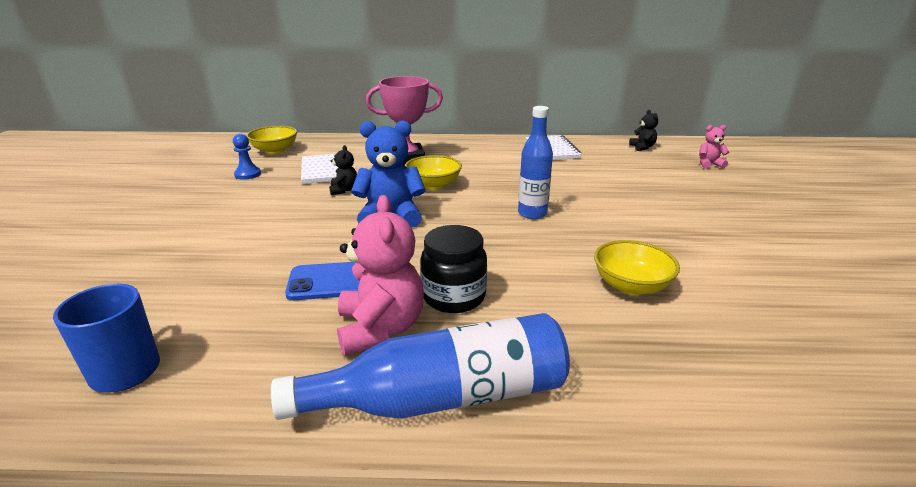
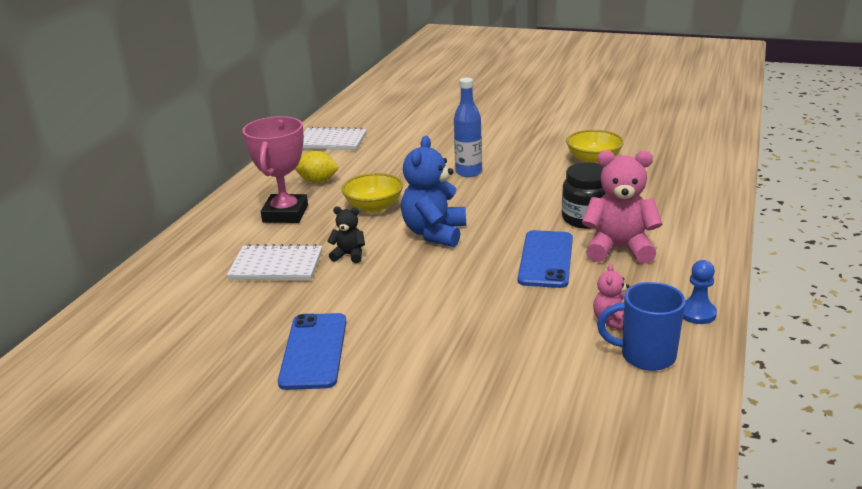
camera: 70 degrees left, 0 degrees up
(200, 202) = (313, 351): none -> blue phone
(247, 174) = (241, 321): blue pawn -> blue pawn (697, 313)
(275, 150) = (161, 303): yellow bowl -> none
(442, 397) = (694, 234): blue bottle -> none
(470, 158) = (317, 181): none -> yellow lemon
(642, 147) = (362, 106): black teddy bear -> none
(709, 164) = (422, 93): pink teddy bear -> pink teddy bear (612, 321)

